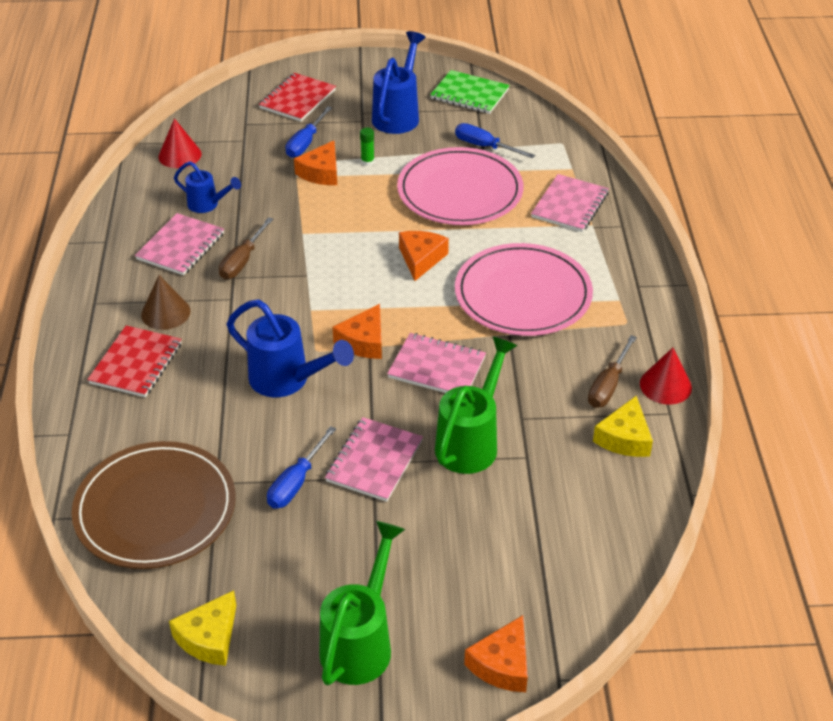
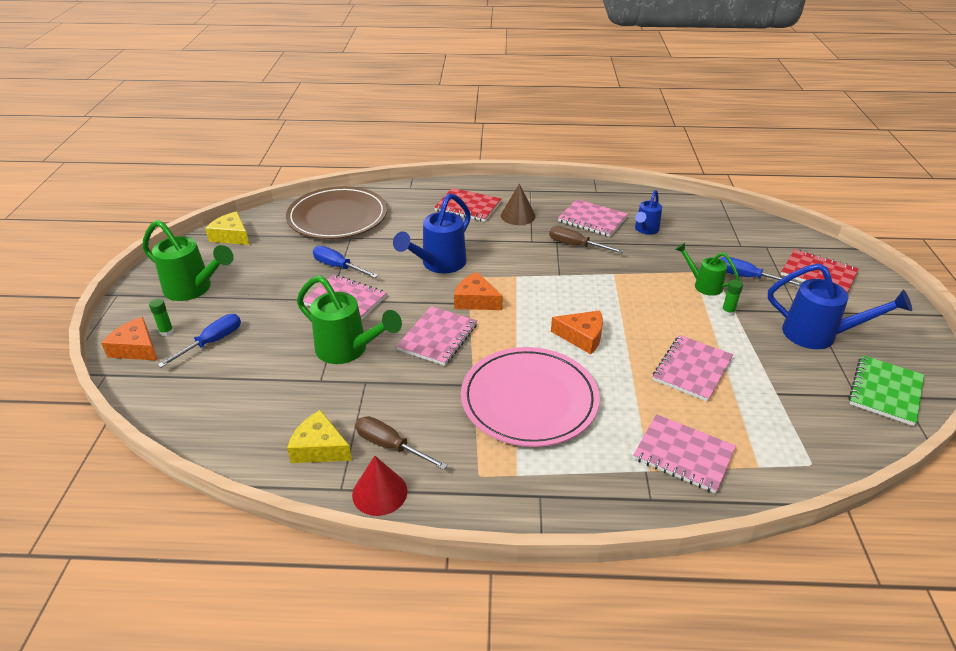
camera: 95 degrees right, 5 degrees down
(180, 155) = (709, 217): red cone -> none
(321, 172) = (703, 285): orange cheese -> green watering can
(460, 191) = (692, 369): pink plate -> pink notebook
(462, 641) = (166, 332): none -> green glue stick
(484, 146) = (780, 395): blue screwdriver -> blue screwdriver (212, 342)

